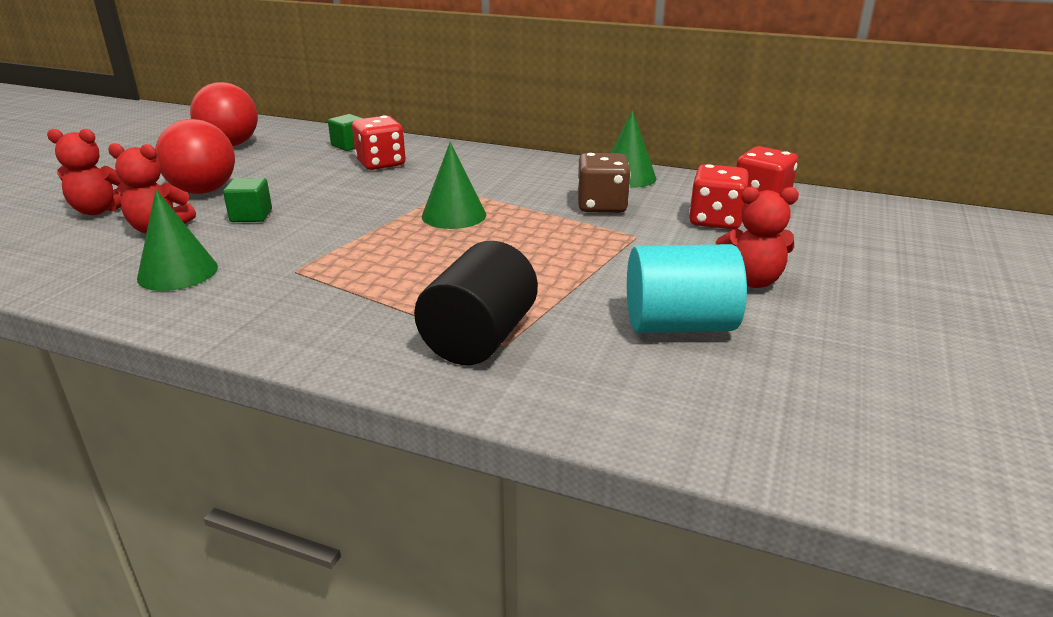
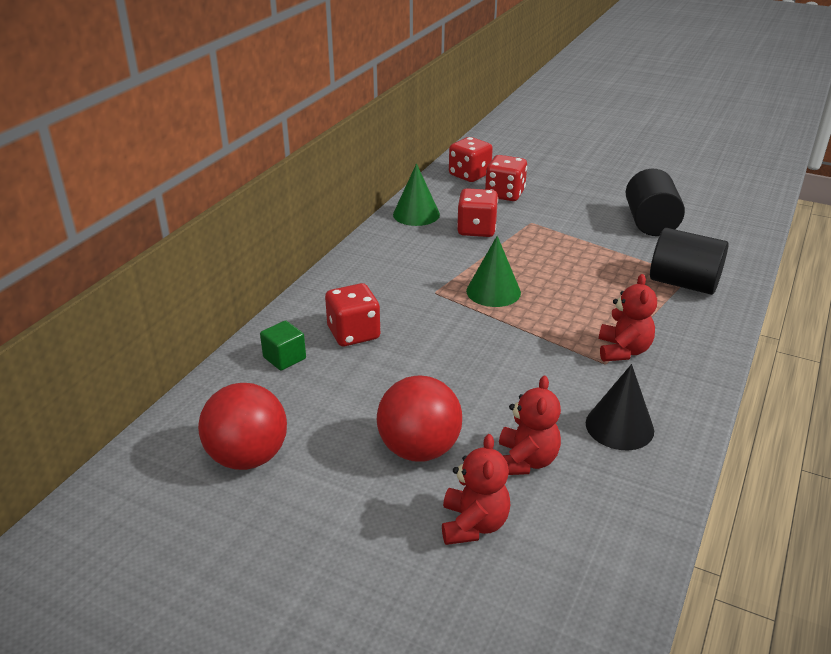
camera: 85 degrees left, 5 degrees up
(178, 272) = (619, 426): green cone -> black cone
(251, 216) = (492, 402): green cube -> none
(601, 206) = (476, 229): brown dice -> red dice
(679, 325) = (650, 223): turquoise cylinder -> black cylinder
(751, 281) = (592, 196): red teddy bear -> red teddy bear (623, 350)

